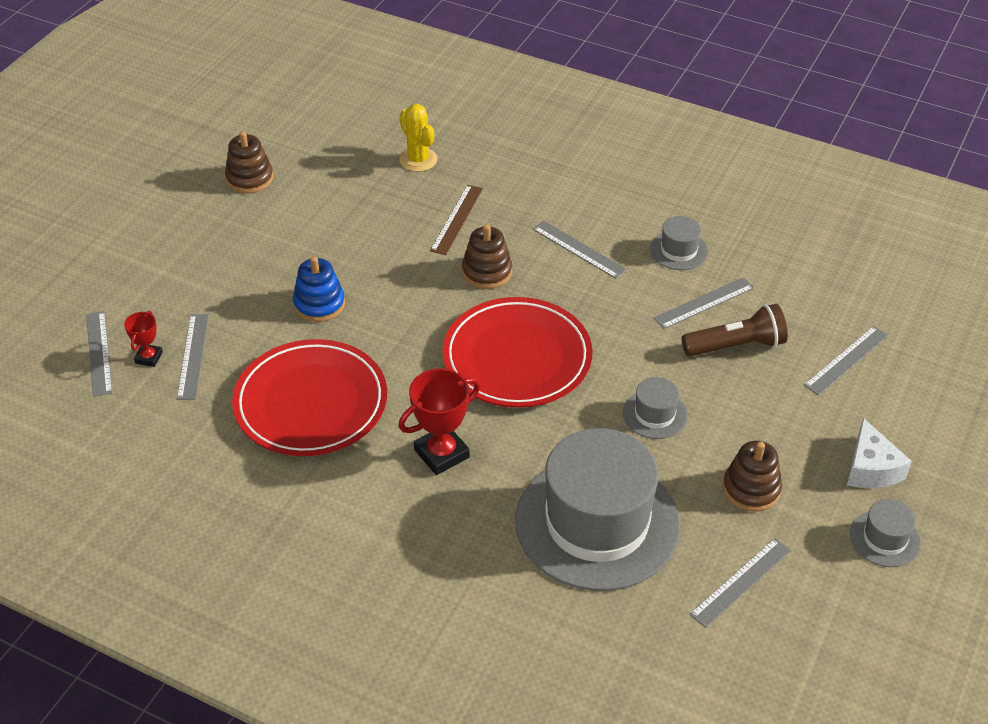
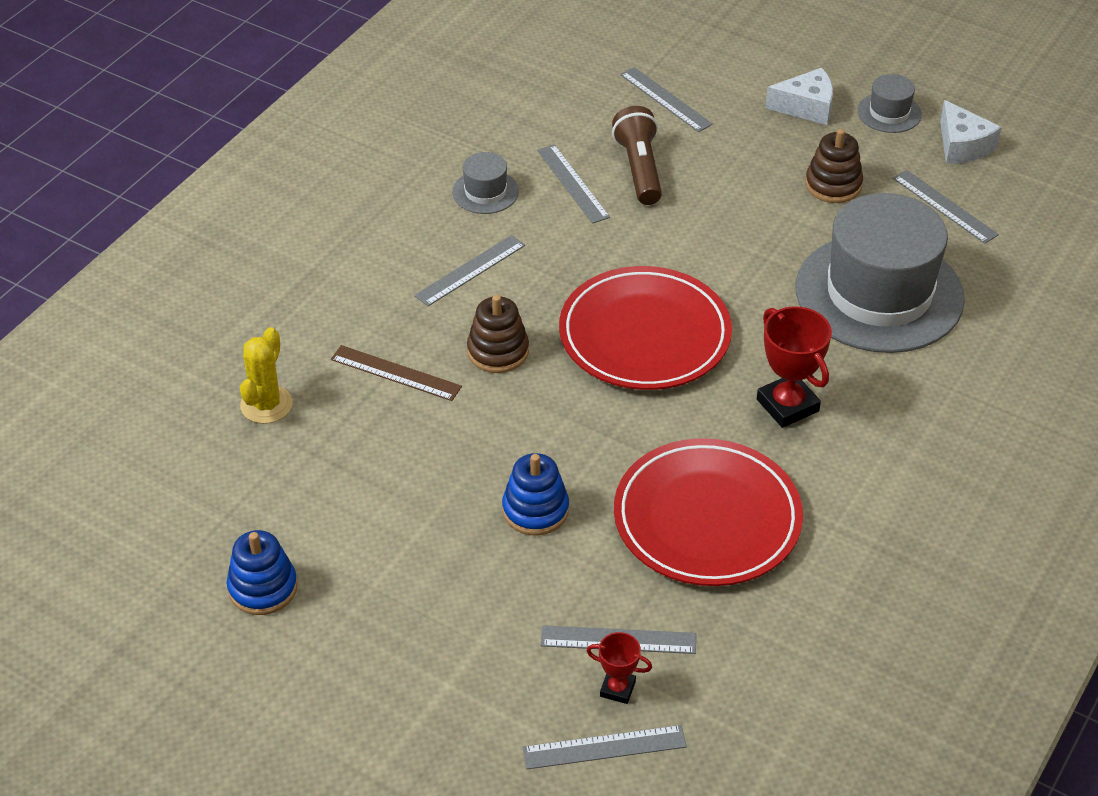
camera: 85 degrees left, 0 degrees up
(249, 178) = (263, 588): brown stacking toy -> blue stacking toy
(418, 160) = (266, 405): yellow cactus -> yellow cactus turned 45 degrees counterclockwise
(655, 414) = (734, 238): grey hat -> none
(847, 603) = (962, 146): none -> white cheese

